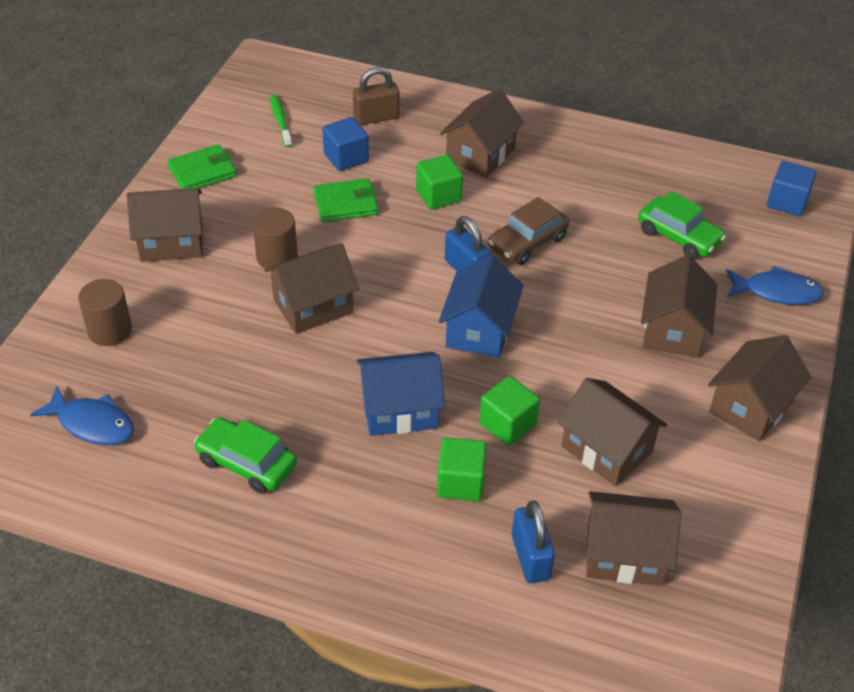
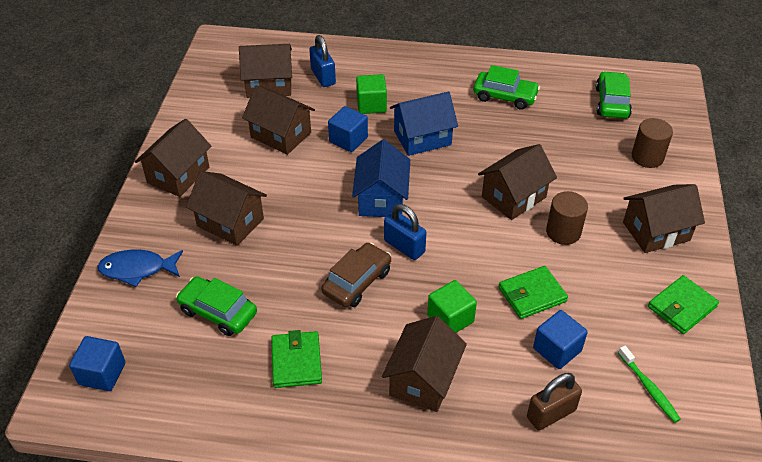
camera: 170 degrees right, 0 degrees up
(92, 424) = (612, 102): blue fish -> green car
(507, 424) = (348, 140): green cube -> blue cube
(598, 184) = (296, 361): none -> green wallet
(673, 330) = (230, 222): brown house -> brown house turned 60 degrees counterclockwise

